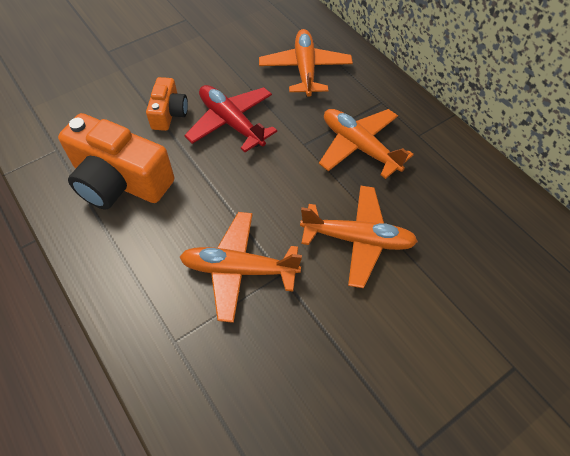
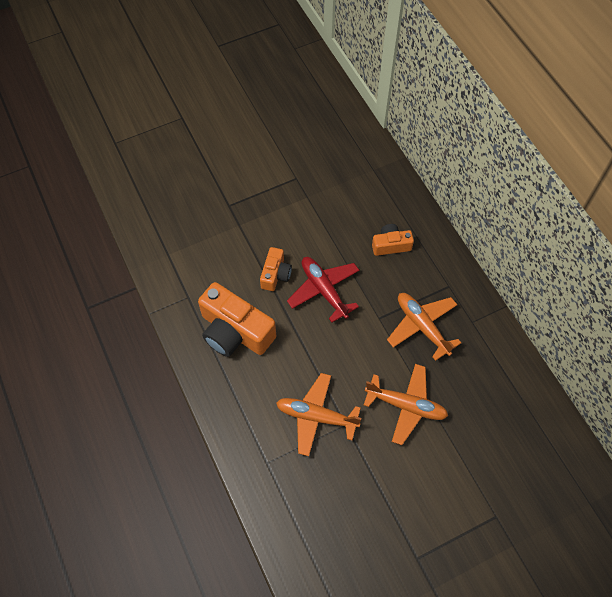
camera: 10 degrees right, 5 degrees up
(305, 69) = (391, 245): orange plane -> orange camera

